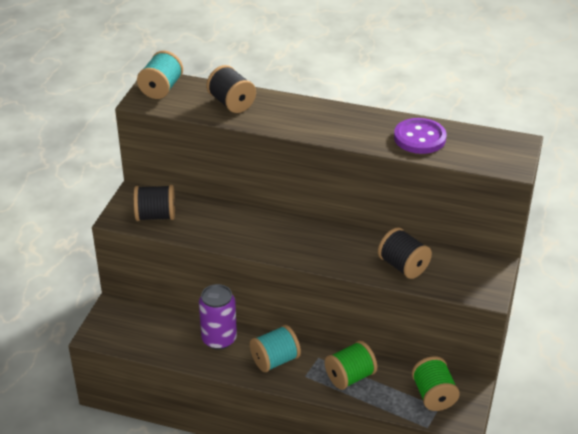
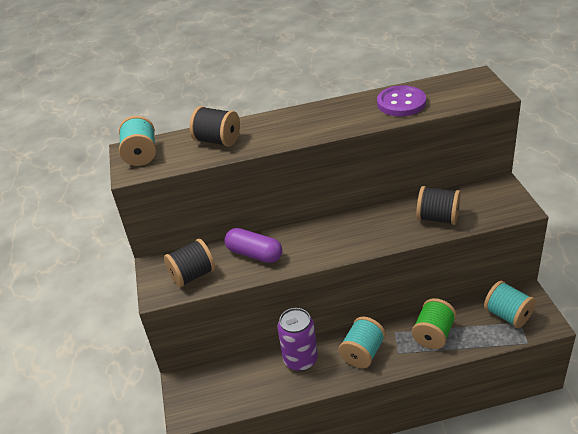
camera: 25 degrees left, 0 degrees up
(219, 222) = (254, 254): none -> purple capsule
(433, 395) = (507, 315): green spool -> turquoise spool

